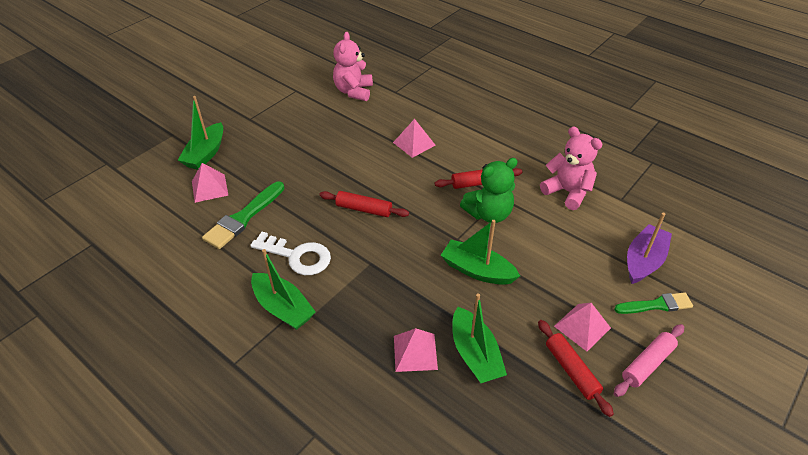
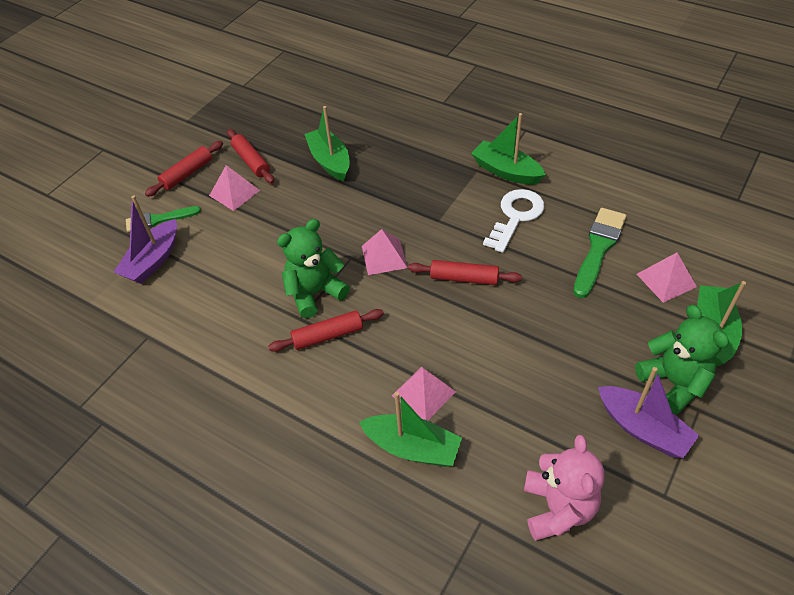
camera: 175 degrees right, 5 degrees up
(254, 132) = (673, 382): none -> green teddy bear
(288, 114) = (642, 429): none -> purple boat
(297, 256) = (516, 216): white key -> white key turned 105 degrees clockwise
(415, 352) = (380, 156): pink pyramid -> pink pyramid (384, 257)
(477, 270) = (328, 228): green boat -> green boat (412, 447)
(567, 192) = (213, 337): pink teddy bear -> none
(647, 364) = (187, 174): pink rolling pin -> red rolling pin

